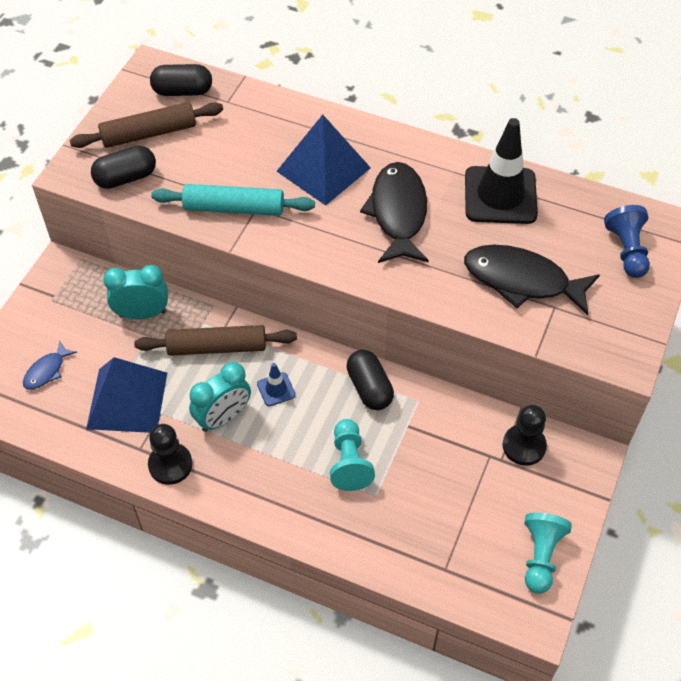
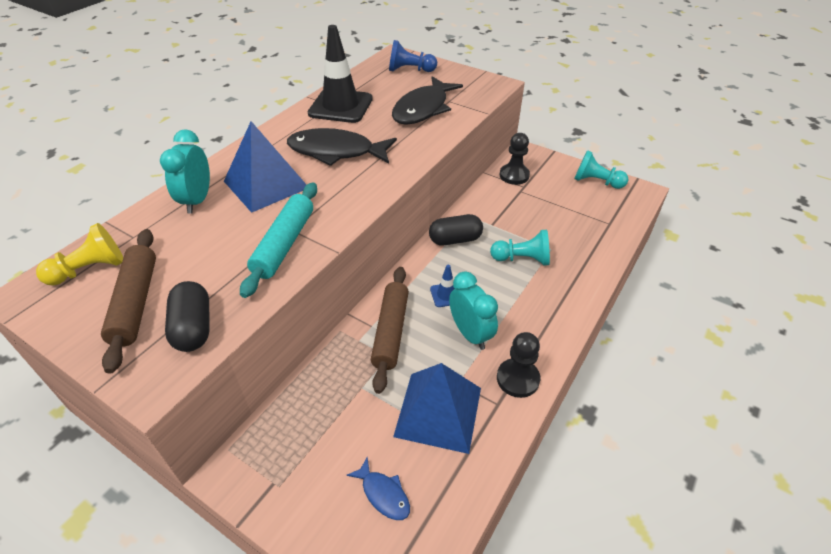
camera: 80 degrees left, 10 degrees down
(142, 313) = (331, 391): turquoise clock -> turquoise clock (197, 200)
(182, 91) = (90, 270): black capsule -> yellow pawn

